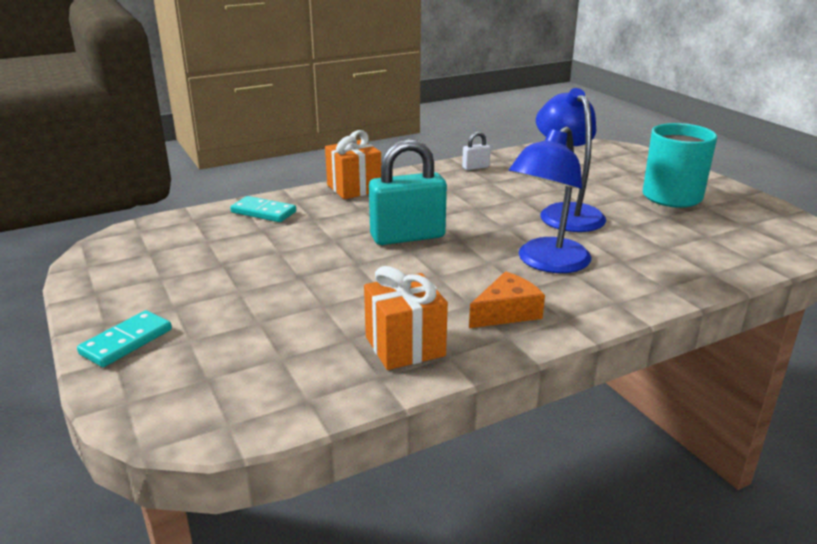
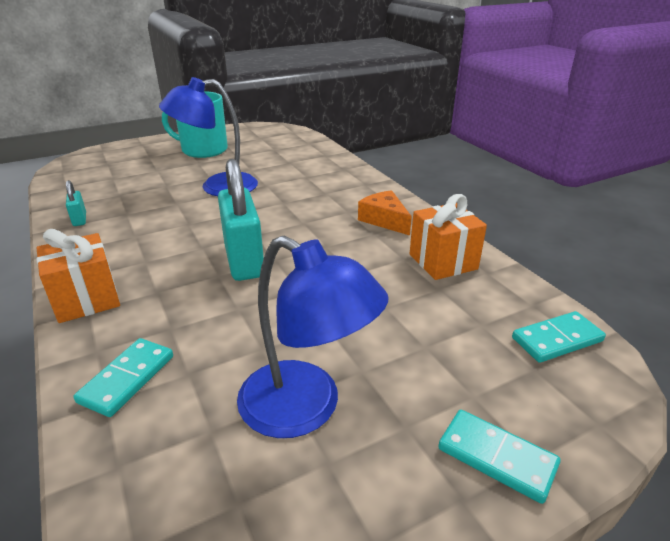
camera: 90 degrees left, 5 degrees up
(243, 403) = (557, 339): none -> turquoise domino
(475, 167) = (79, 219): white padlock -> turquoise padlock
(546, 263) = (307, 201): blue lamp -> blue lamp (306, 408)

